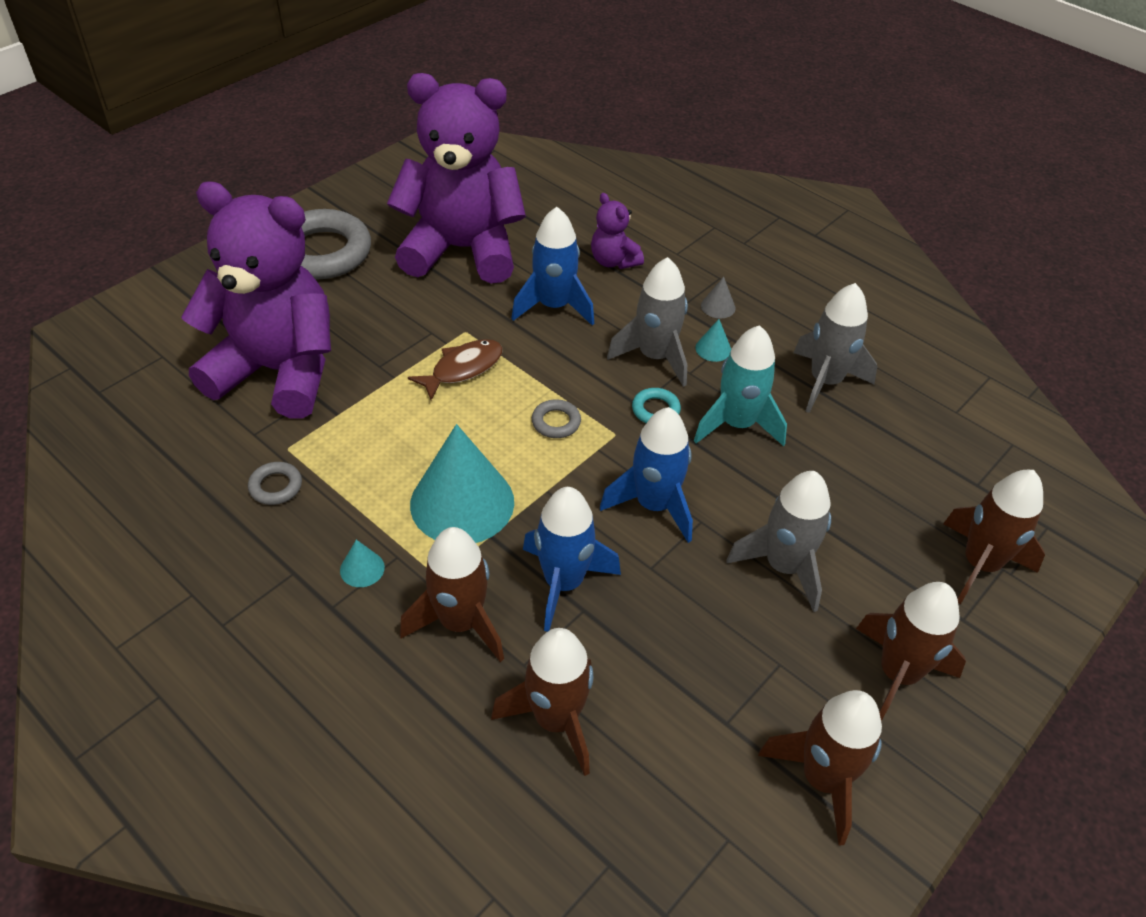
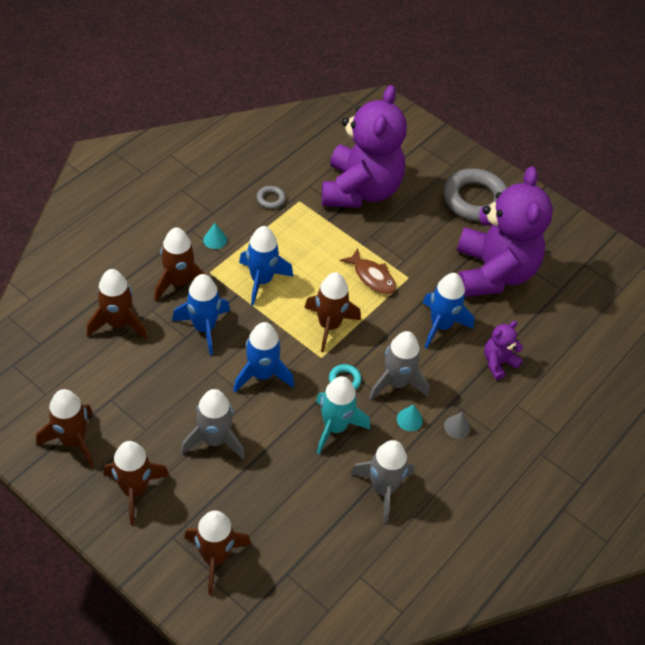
camera: 85 degrees right, 5 degrees up
(462, 503) = (261, 280): turquoise cone -> blue rocket
(556, 422) = (329, 325): grey ring -> brown rocket

